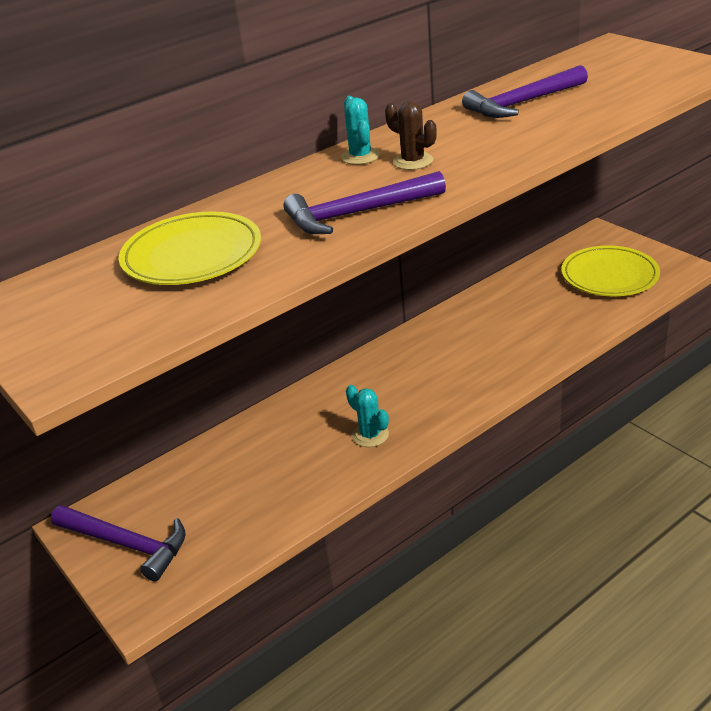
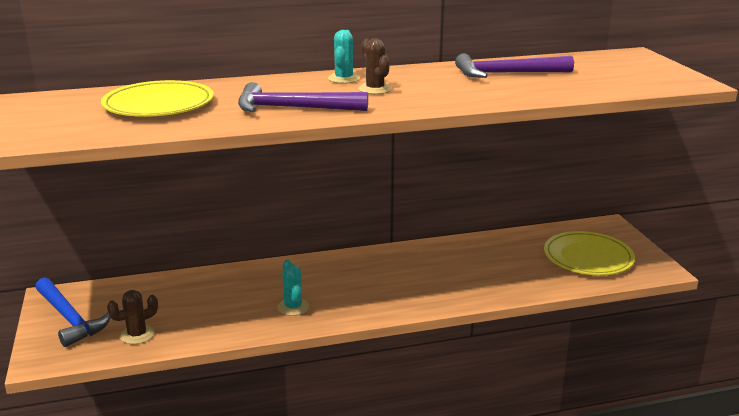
camera: 20 degrees right, 10 degrees down
(126, 544) = (69, 318): purple hammer -> blue hammer
(227, 533) = (137, 335): none -> brown cactus

